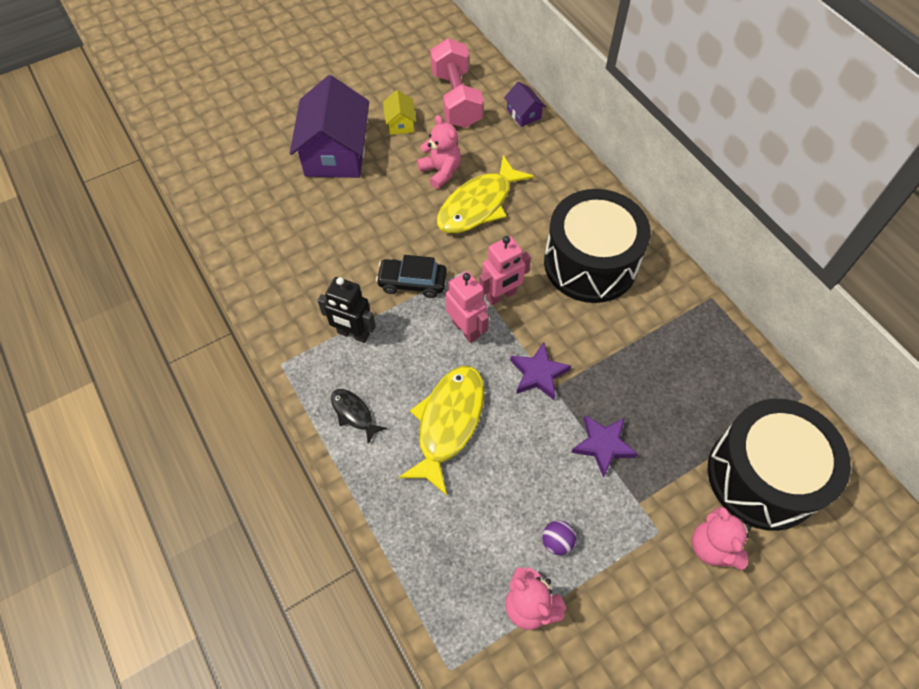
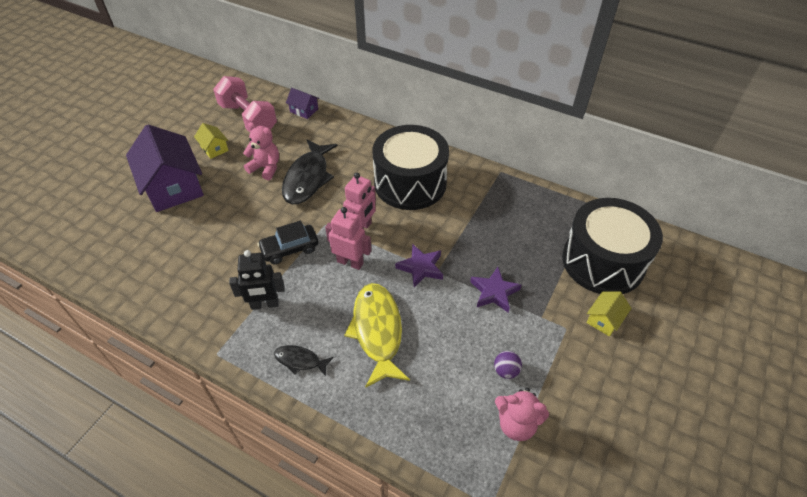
camera: 30 degrees left, 10 degrees down
(478, 205) = (308, 178): yellow fish -> black fish
(713, 546) = (604, 319): pink teddy bear -> yellow house

